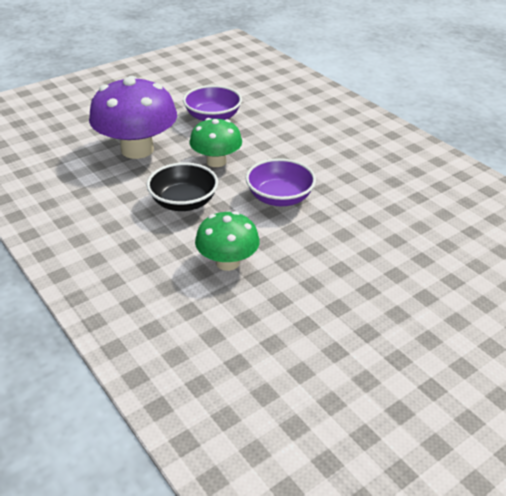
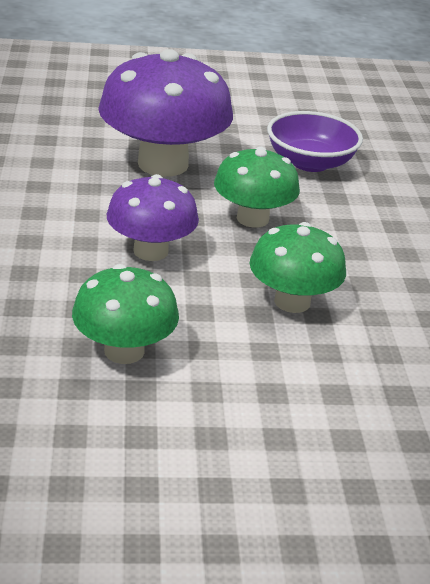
camera: 30 degrees right, 5 degrees down
(183, 202) = (150, 251): black bowl -> purple mushroom
(279, 198) = (292, 301): purple bowl -> green mushroom

